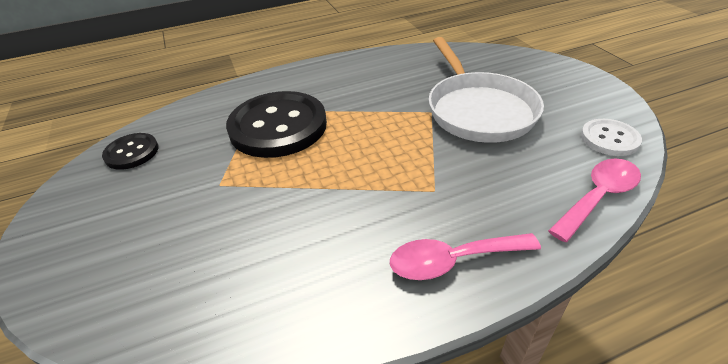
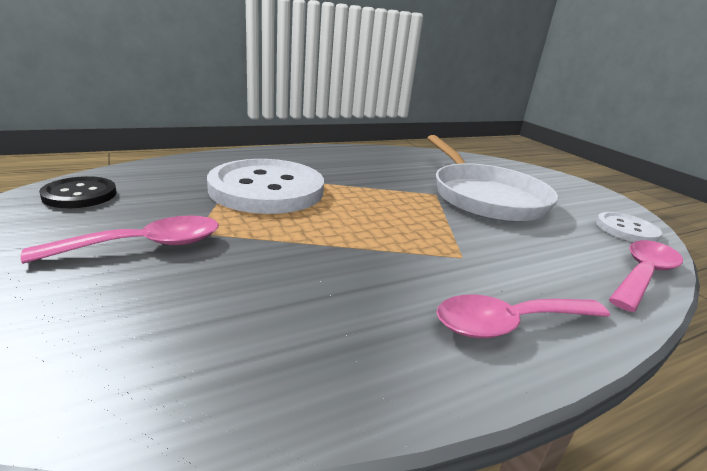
camera: 10 degrees left, 15 degrees down
(182, 203) = (145, 245): none -> pink spoon
(278, 126) = (267, 189): black button -> white button

